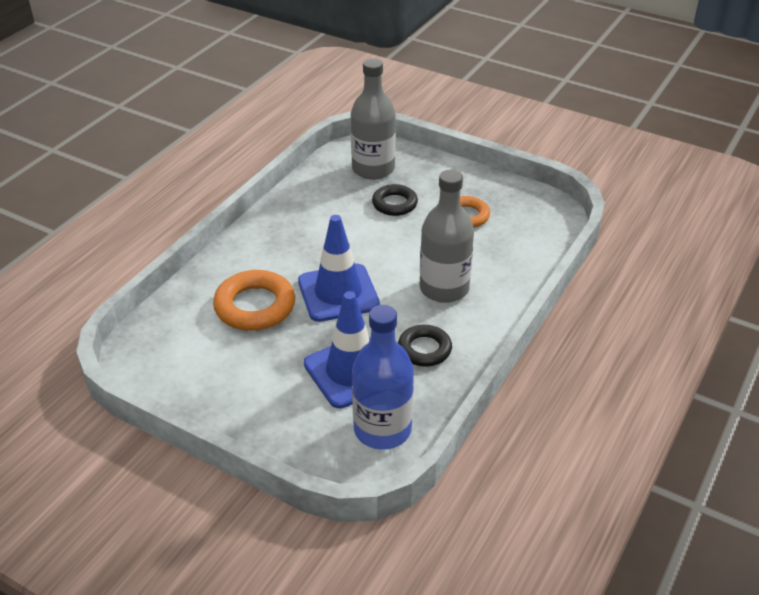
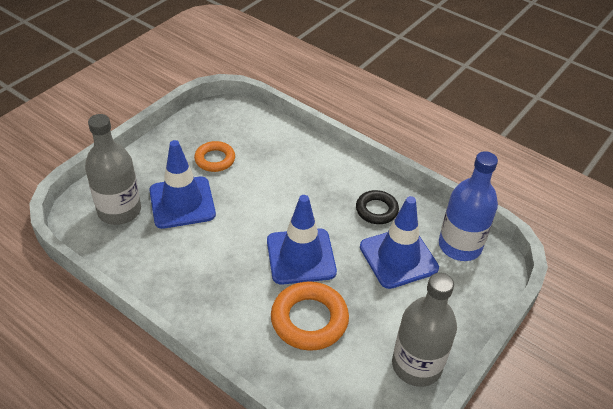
camera: 85 degrees left, 5 degrees up
(394, 204) = (182, 202): black ring -> blue traffic cone
(444, 288) = (307, 188): grey bottle -> grey bottle (416, 365)

